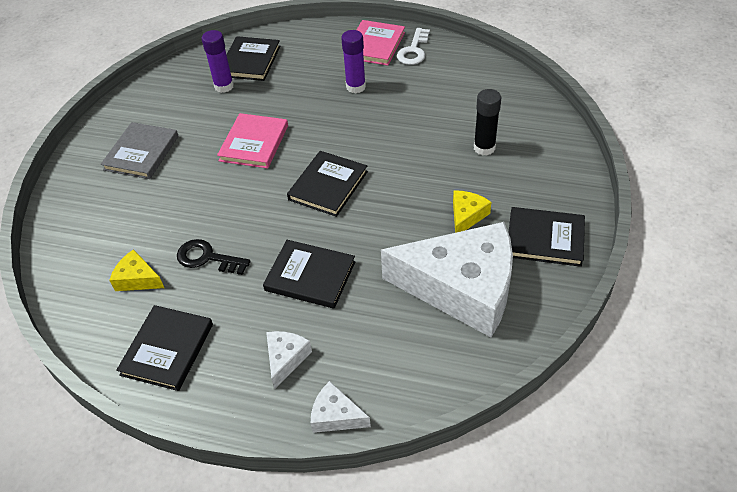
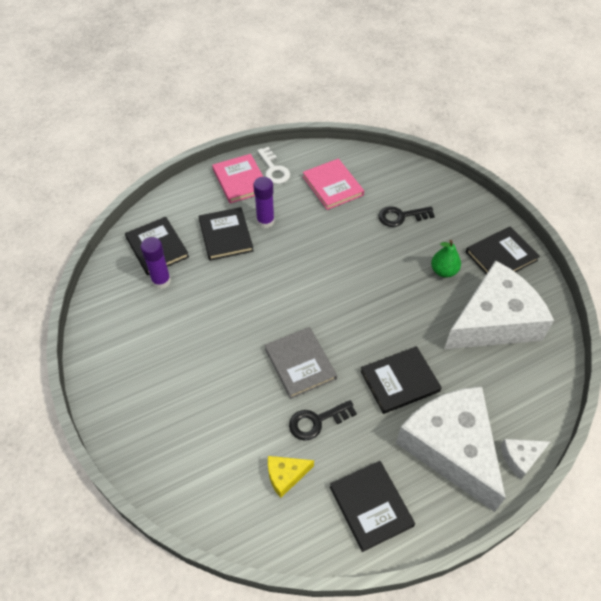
camera: 45 degrees left, 5 degrees up
(141, 153) = (161, 379): grey book -> grey book (300, 364)
(254, 143) = (243, 312): pink book -> pink book (332, 186)
(286, 359) = (451, 448): white cheese -> white cheese, size x2.48
(328, 185) = (335, 309): black book -> black book (226, 235)
(466, 216) = (443, 271): yellow cheese -> green pear
(484, 148) = (401, 216): black glue stick -> black key

